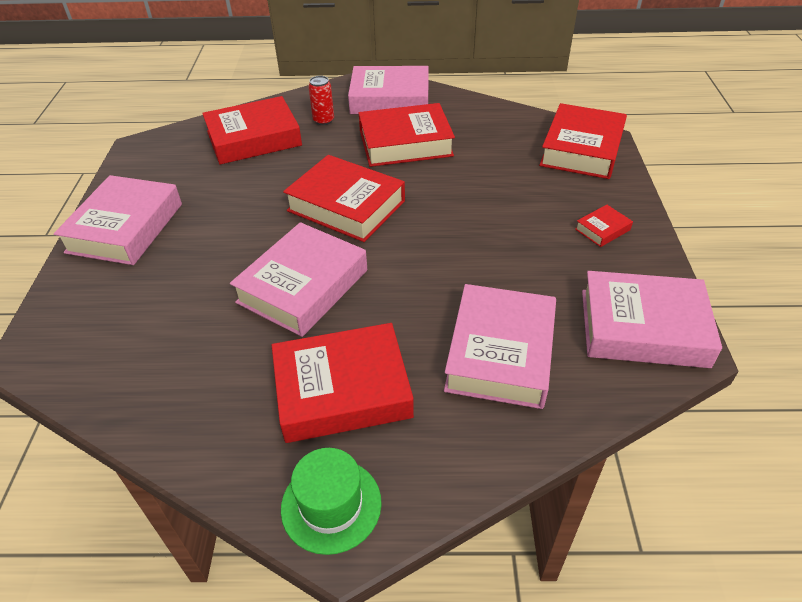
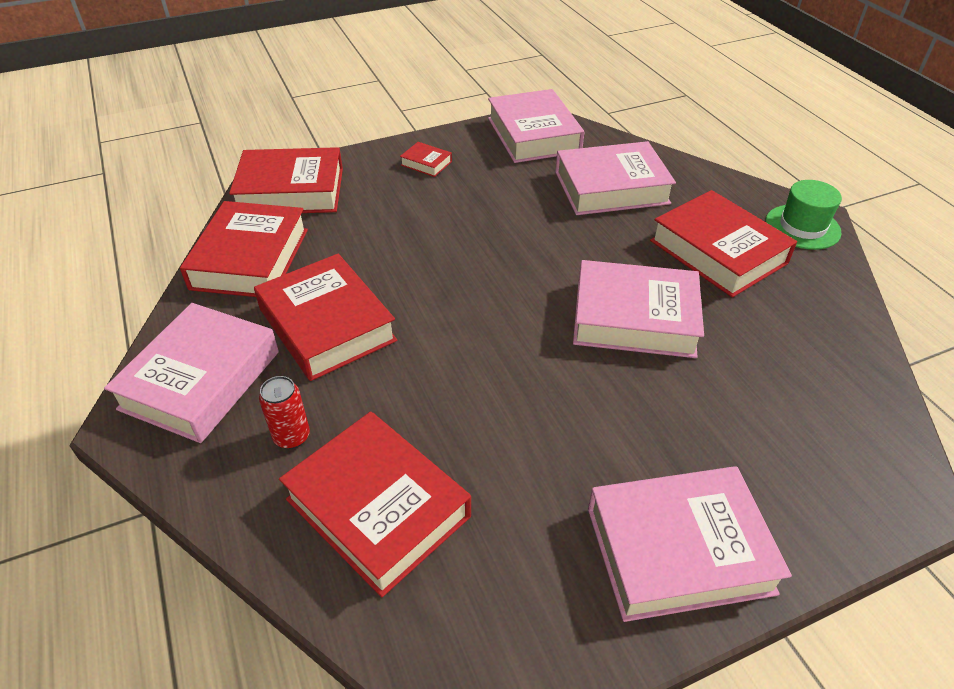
camera: 115 degrees left, 0 degrees up
(346, 206) = (488, 333): red book -> red book (250, 259)
(390, 98) = (200, 380): pink book -> pink book turned 45 degrees clockwise

